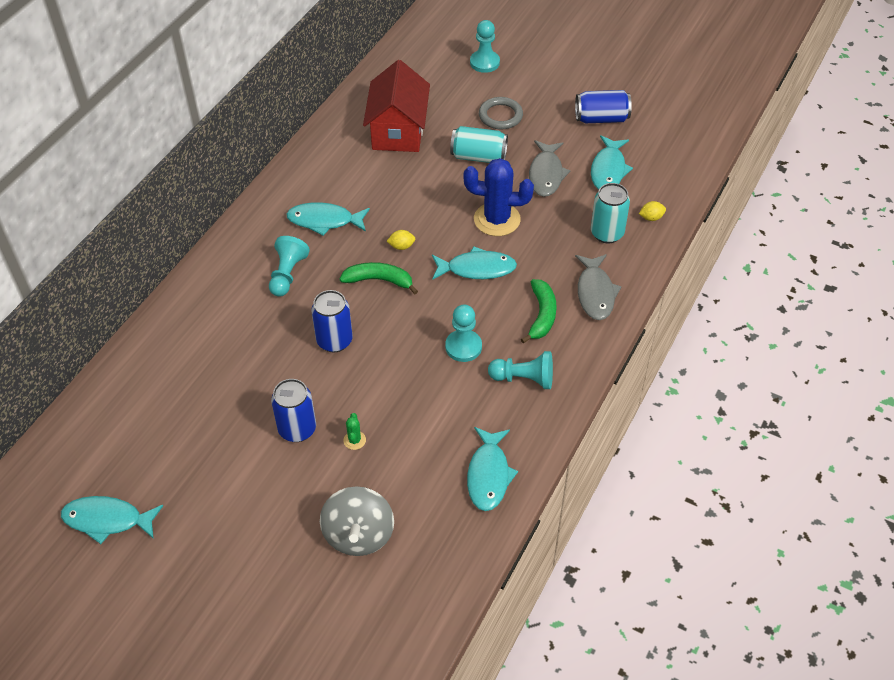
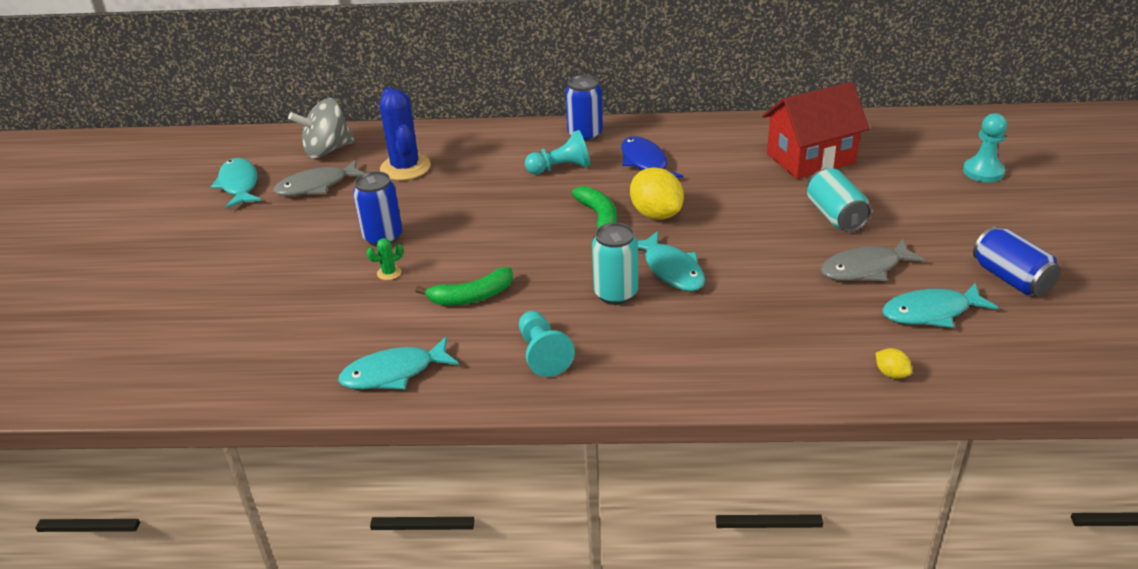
camera: 65 degrees right, 15 degrees down
(324, 221) = (645, 162): turquoise fish -> blue fish
(334, 341) = (502, 220): blue can -> blue can (585, 135)
(359, 535) = (278, 314): grey spinning top -> grey spinning top (327, 150)
(401, 246) = (656, 214): yellow lemon -> yellow lemon, size x2.14
(463, 347) = (555, 298): turquoise pawn -> none
(497, 219) = (756, 259): blue cactus -> blue cactus (405, 167)
(500, 116) = (915, 209): grey ring -> none
(541, 315) = (646, 336): green banana -> green banana (472, 296)
(595, 293) = (717, 367): grey fish -> grey fish (316, 186)
(607, 233) = (823, 345): turquoise can -> turquoise can (616, 294)

